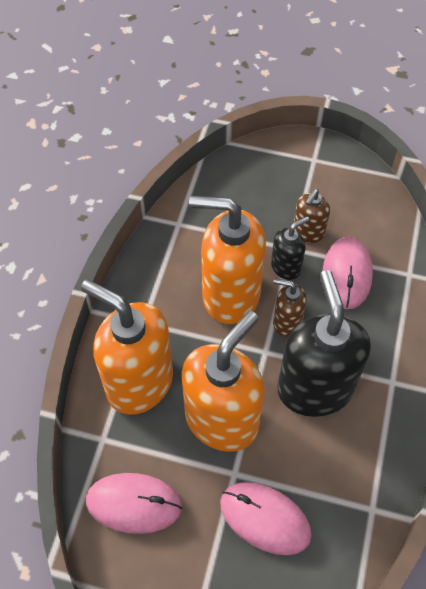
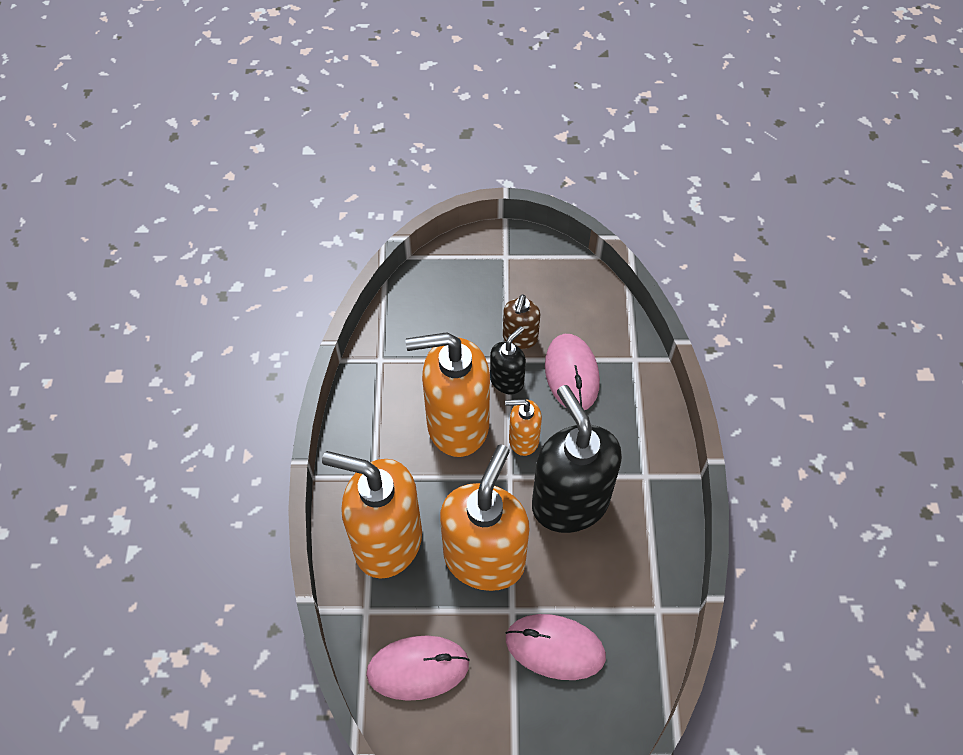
camera: 15 degrees left, 0 degrees up
(286, 322) = (523, 440): brown soap dispenser -> orange soap dispenser

